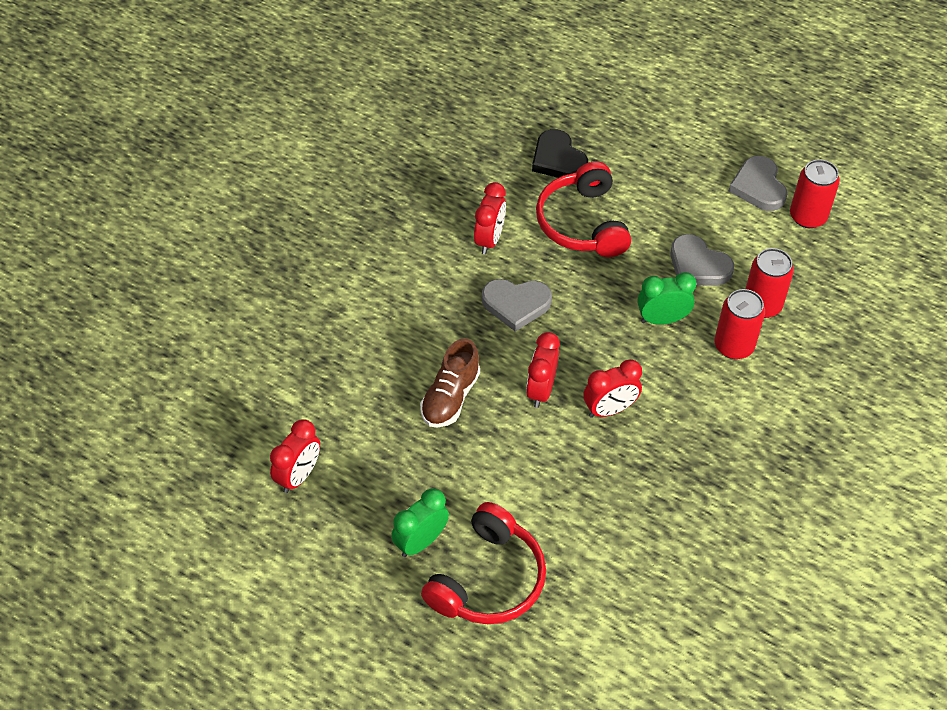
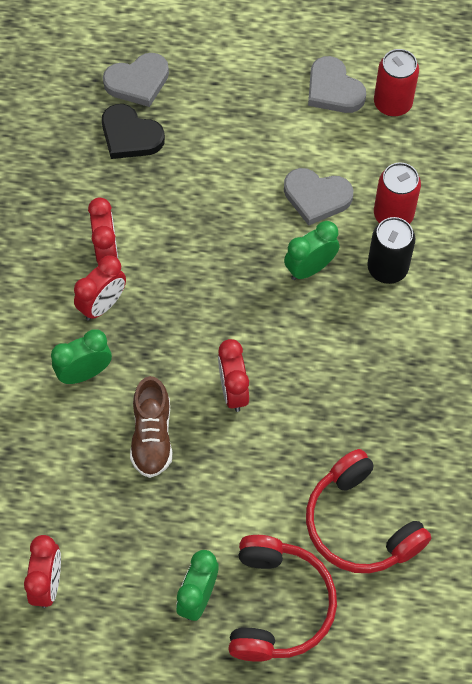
camera: 25 degrees left, 10 degrees up
(420, 325) = (85, 373): none -> green clock
(516, 304) = (166, 311): grey heart -> grey heart (138, 82)
(582, 223) = (187, 196): red headphones -> red headphones (360, 524)
(609, 409) = (306, 383): red clock -> red clock (102, 305)
(734, 346) = (387, 268): red can -> black can

